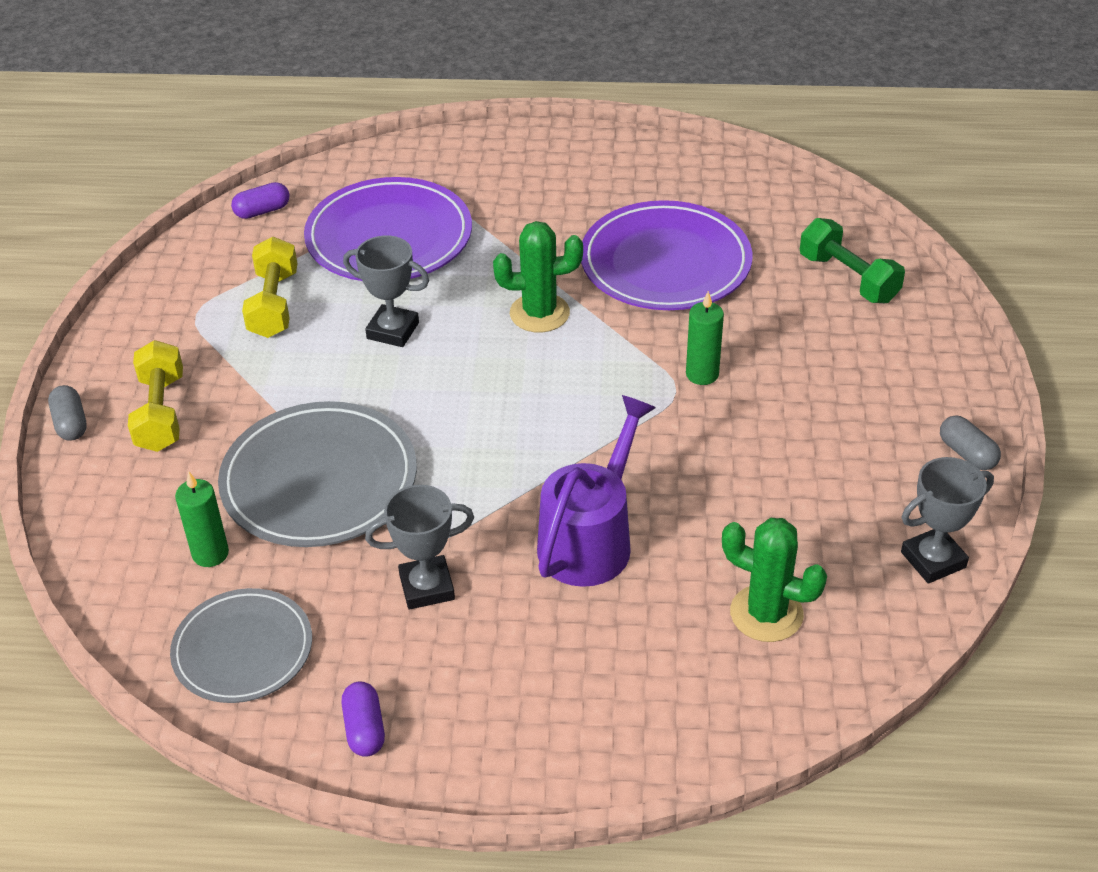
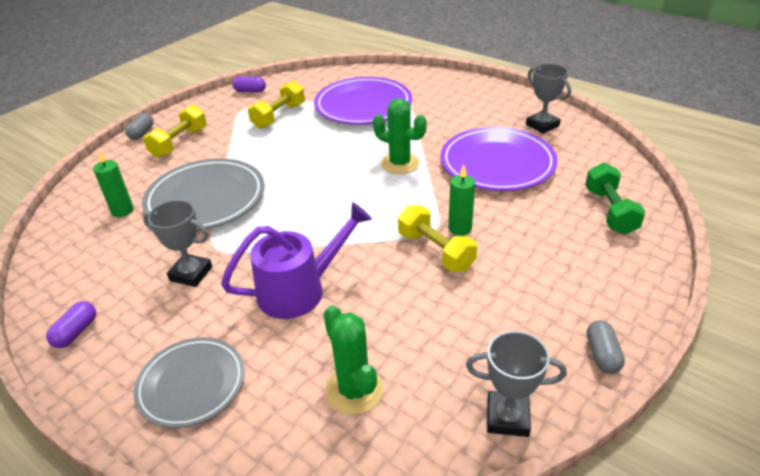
camera: 35 degrees right, 5 degrees down
(243, 650) = (79, 262): grey plate -> grey plate (191, 384)
(262, 211) = (319, 78): purple capsule -> purple capsule (250, 91)
(393, 330) = (318, 145): grey trophy -> grey trophy (542, 125)
(701, 416) = (435, 251): none -> yellow dumbbell

